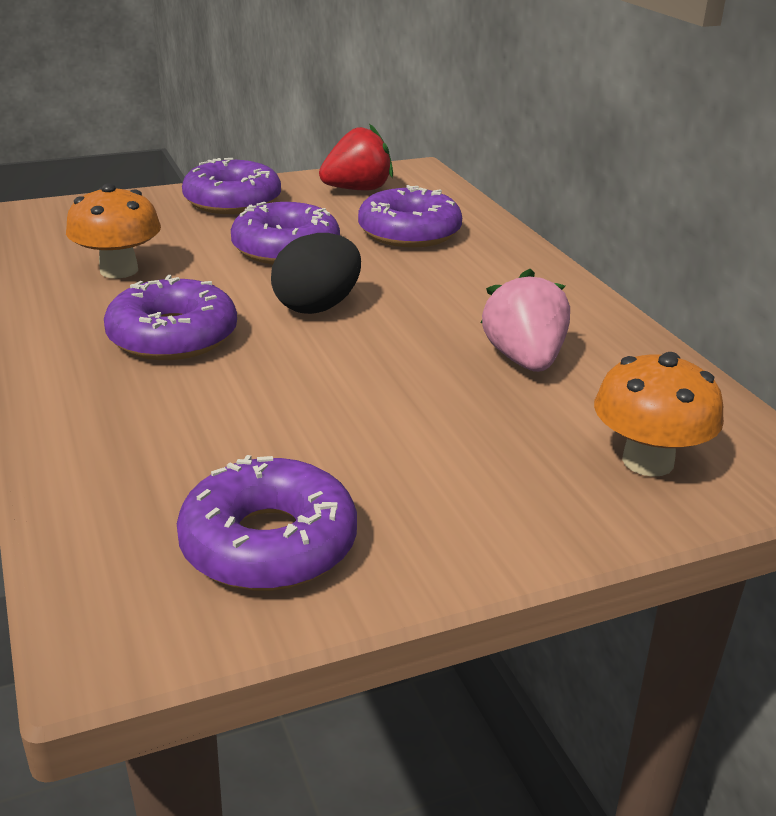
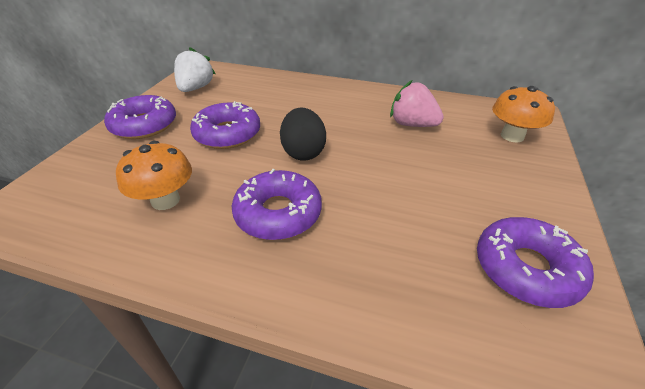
camera: 50 degrees left, 10 degrees up
(357, 189) = (196, 88): red strawberry -> white strawberry
(409, 232) = (262, 97): purple donut -> none

